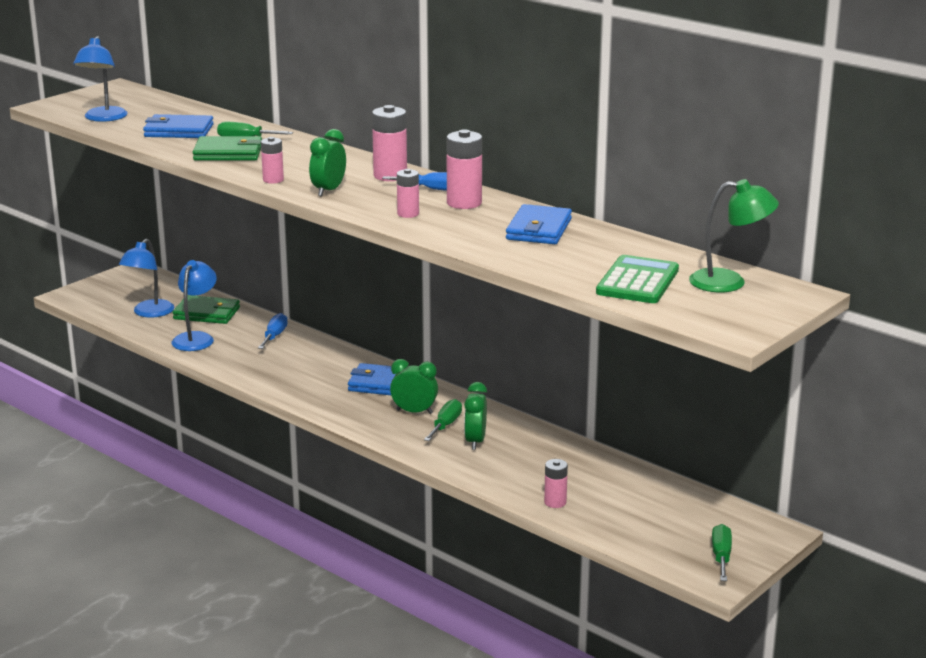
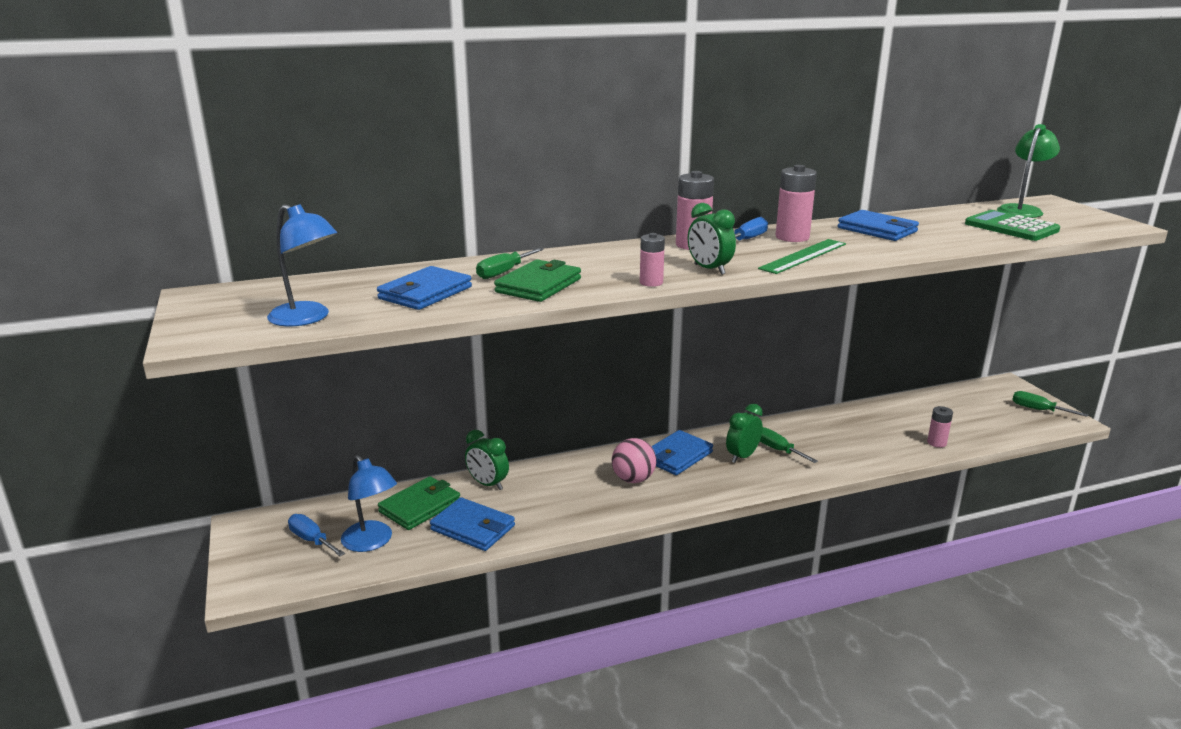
camera: 60 degrees left, 0 degrees up
(196, 338) = (473, 528): blue lamp -> blue wallet
(274, 336) = (520, 482): blue screwdriver -> blue screwdriver (311, 540)
(324, 376) = (633, 479): none -> pink ball
(408, 214) = (803, 256): pink battery -> green ruler
(475, 441) = (815, 445): green clock -> green clock (488, 484)

